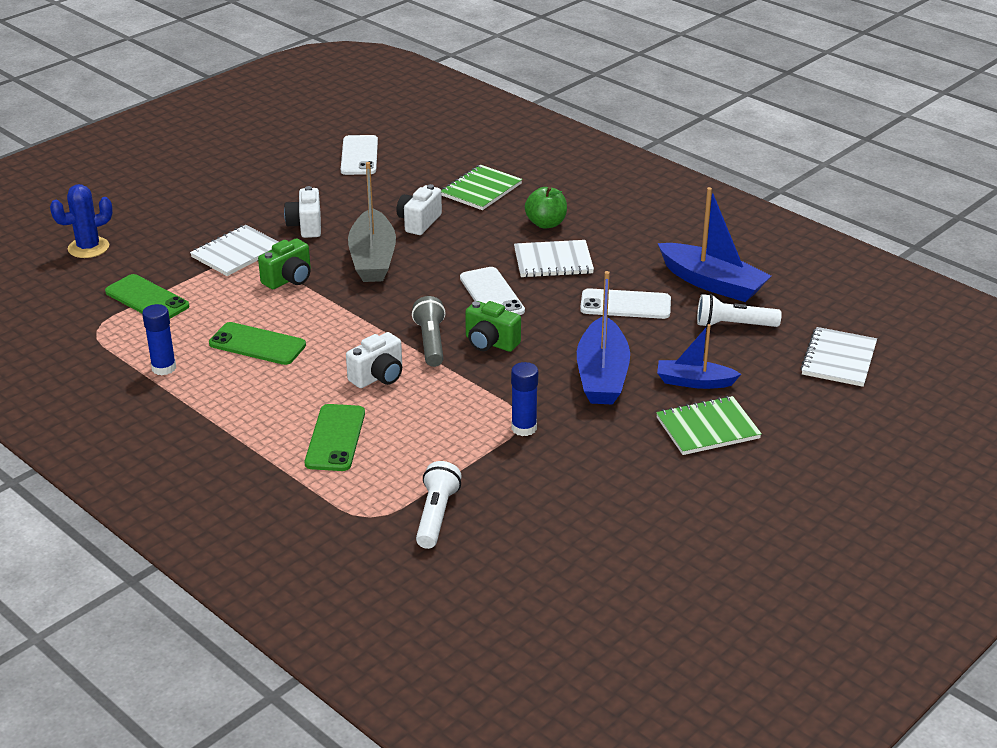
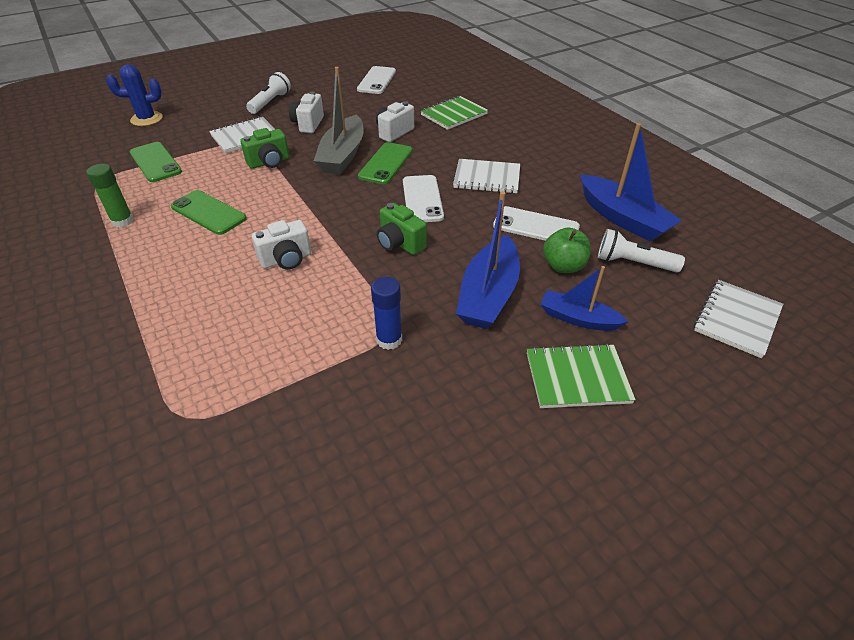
camera: 15 degrees right, 10 degrees up
(164, 368) = (122, 221): blue glue stick -> green glue stick
(335, 438) = (211, 316): green phone -> green phone (386, 163)
(431, 342) = (349, 234): grey flashlight -> none
(436, 516) = (249, 432): white flashlight -> white flashlight (270, 102)
(546, 223) = (493, 146): green apple -> green apple (563, 266)

